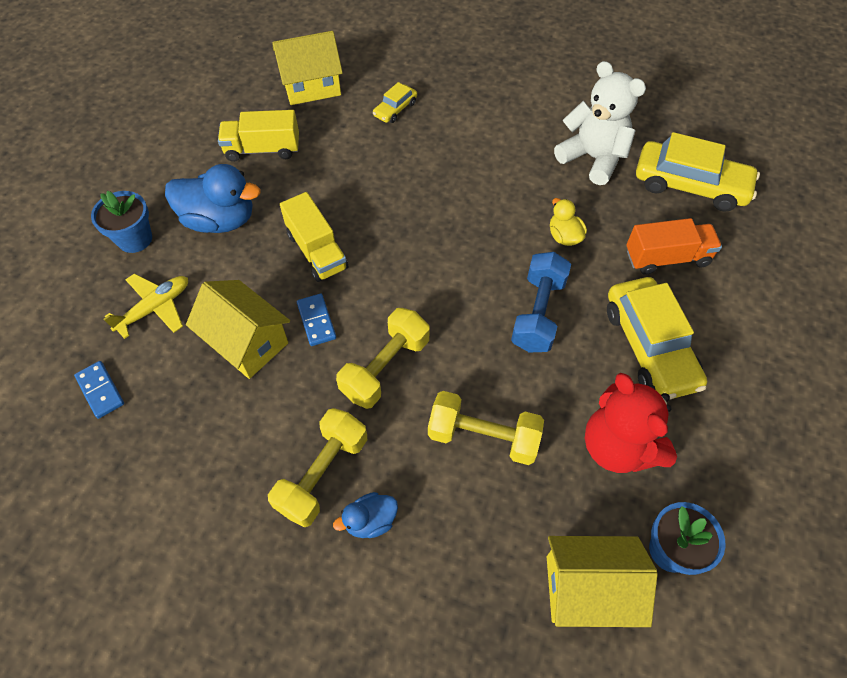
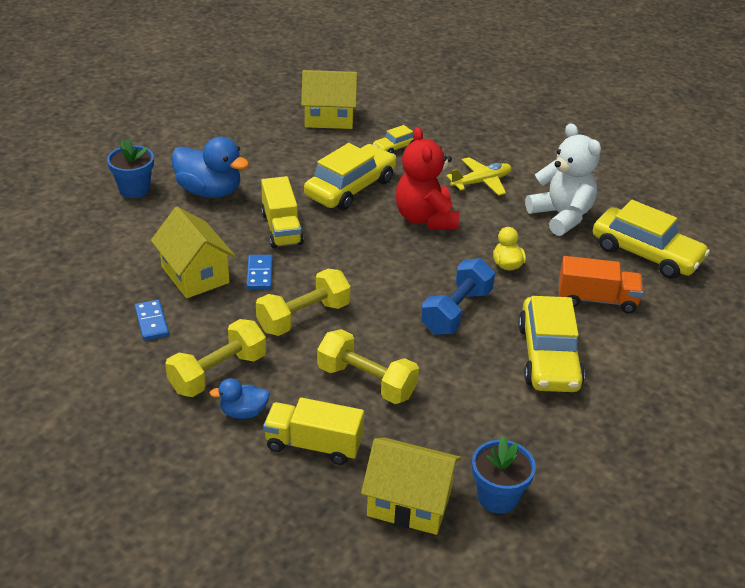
camera: 15 degrees right, 20 degrees down
(100, 390) = (64, 279): blue domino -> blue domino (151, 322)
(155, 308) = (130, 236): yellow plane -> yellow plane (481, 182)
(262, 149) = (267, 152): yellow truck -> yellow truck (313, 445)
(369, 176) = (350, 188): none -> yellow car
(618, 446) = (485, 417): red teddy bear -> red teddy bear (425, 218)

